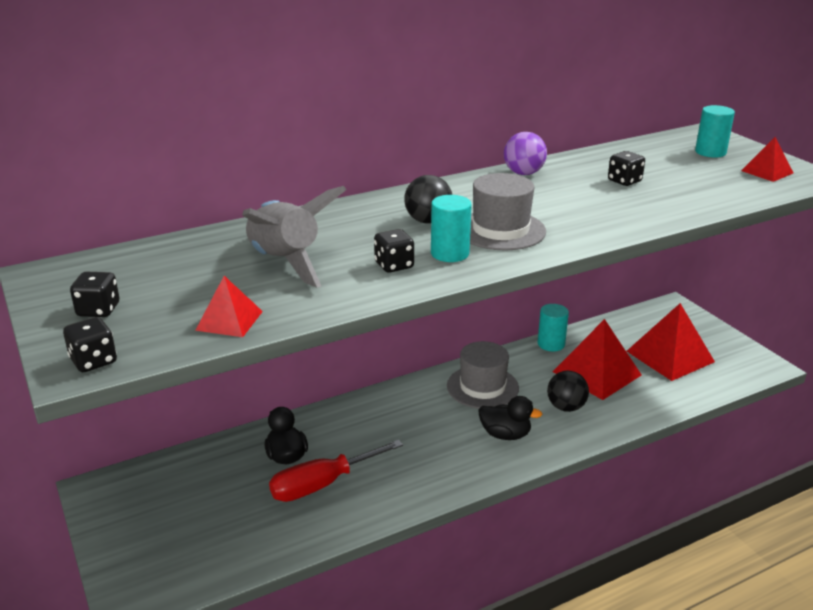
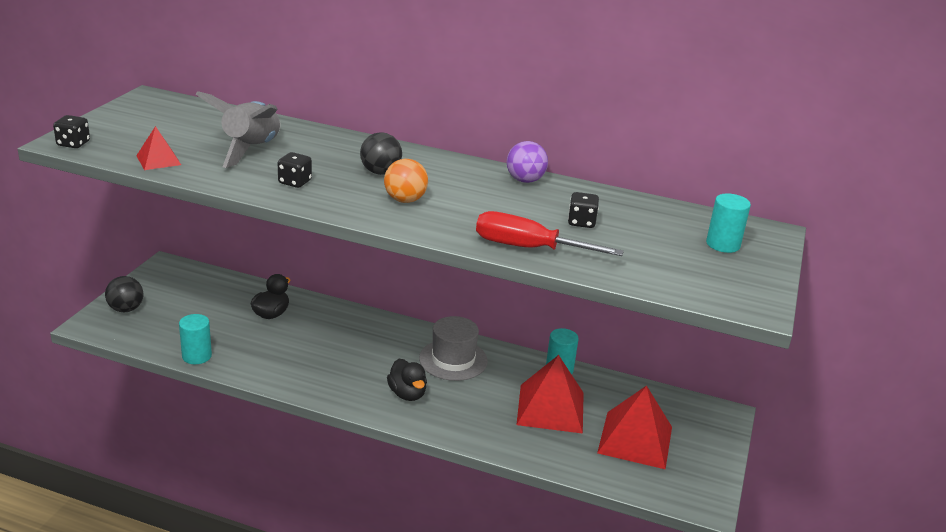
camera: 45 degrees right, 0 degrees up
(98, 310) = (127, 124): black dice -> none
(322, 484) = (260, 340): red screwdriver -> red screwdriver (528, 248)
(450, 253) = (339, 194): turquoise cylinder -> turquoise cylinder (197, 356)
(500, 230) = (405, 200): grey hat -> orange ball
(566, 407) = (481, 409): black ball -> black ball (126, 309)
(767, 172) = (725, 281): red pyramid -> none

